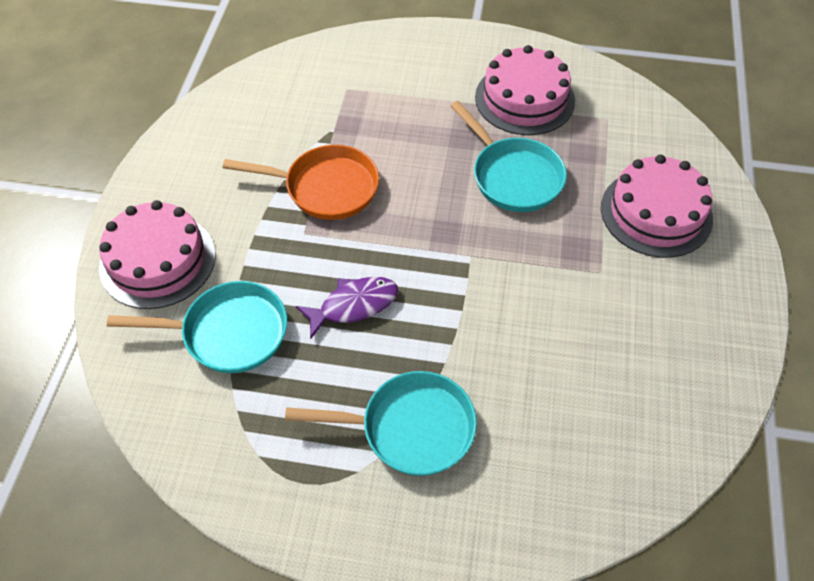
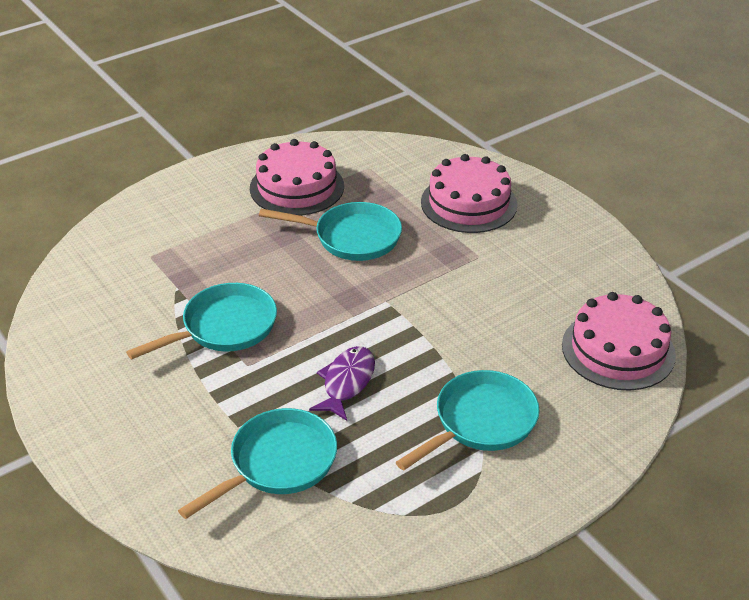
camera: 45 degrees left, 15 degrees down
(157, 260) = (151, 461): pink cake -> pink cake (618, 350)
(326, 188) = (224, 327): orange pan -> turquoise pan

